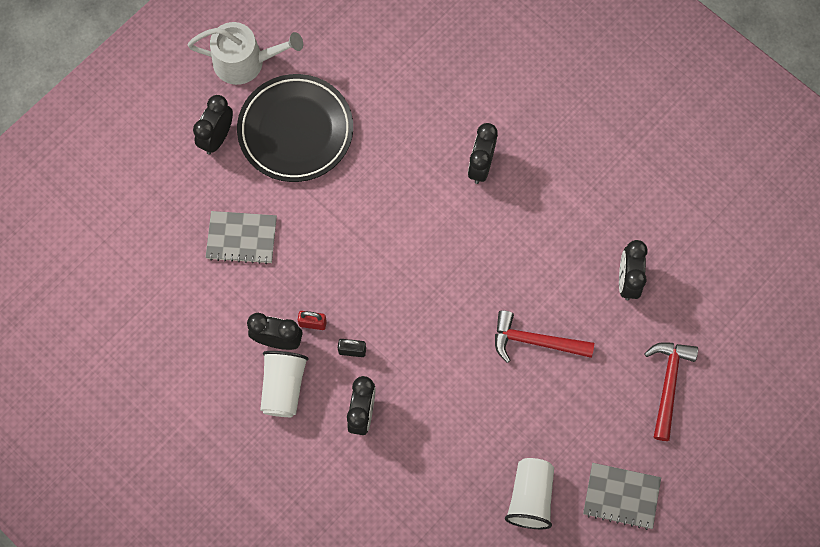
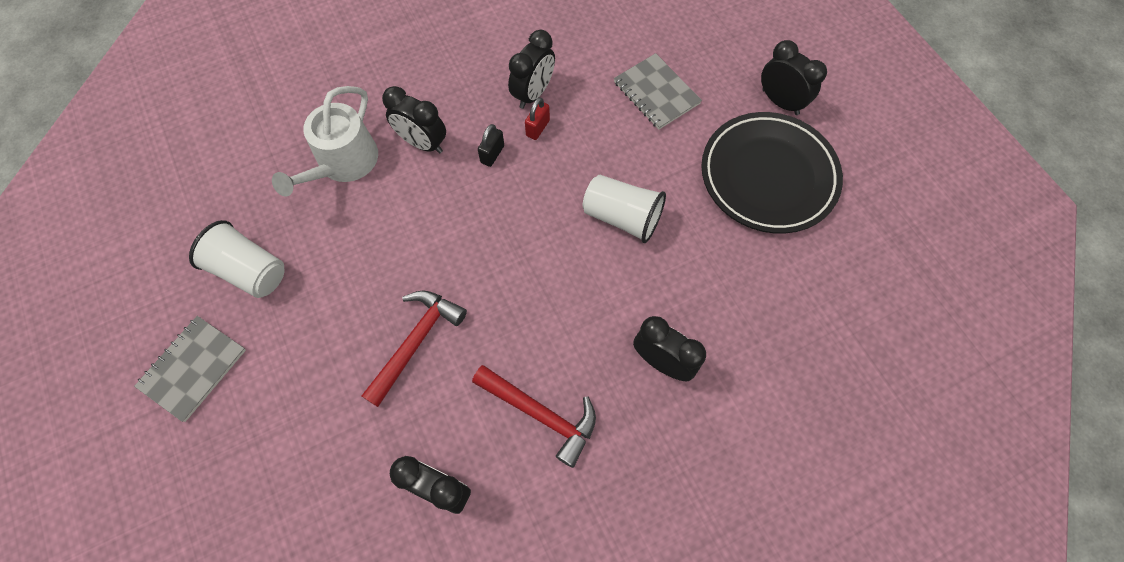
camera: 110 degrees right, 5 degrees down
(241, 238) = (656, 93): grey notebook -> grey notebook turned 60 degrees counterclockwise
(245, 62) = (869, 152): white watering can -> white watering can (343, 163)
(283, 387) = (483, 85): white cup -> white cup (622, 217)
(668, 384) = (286, 483): red hammer -> red hammer (541, 414)

